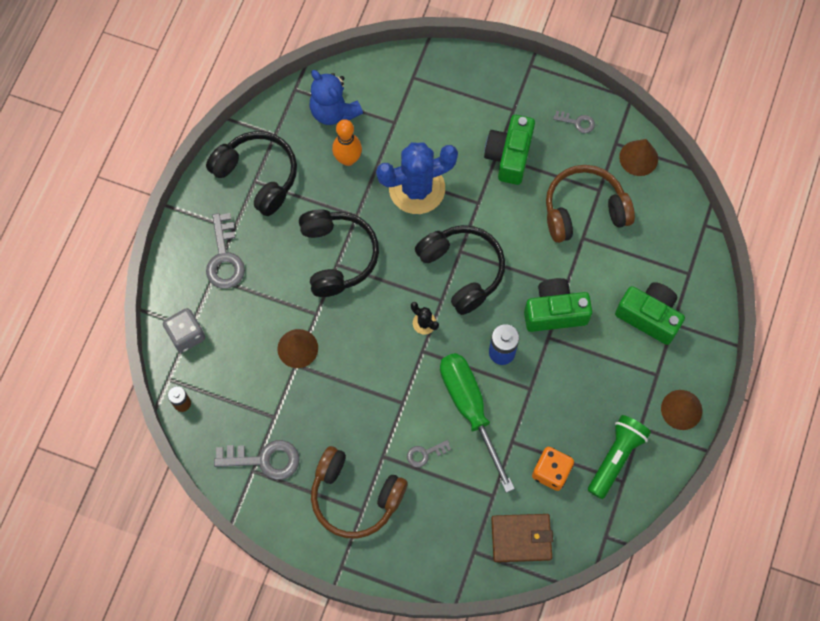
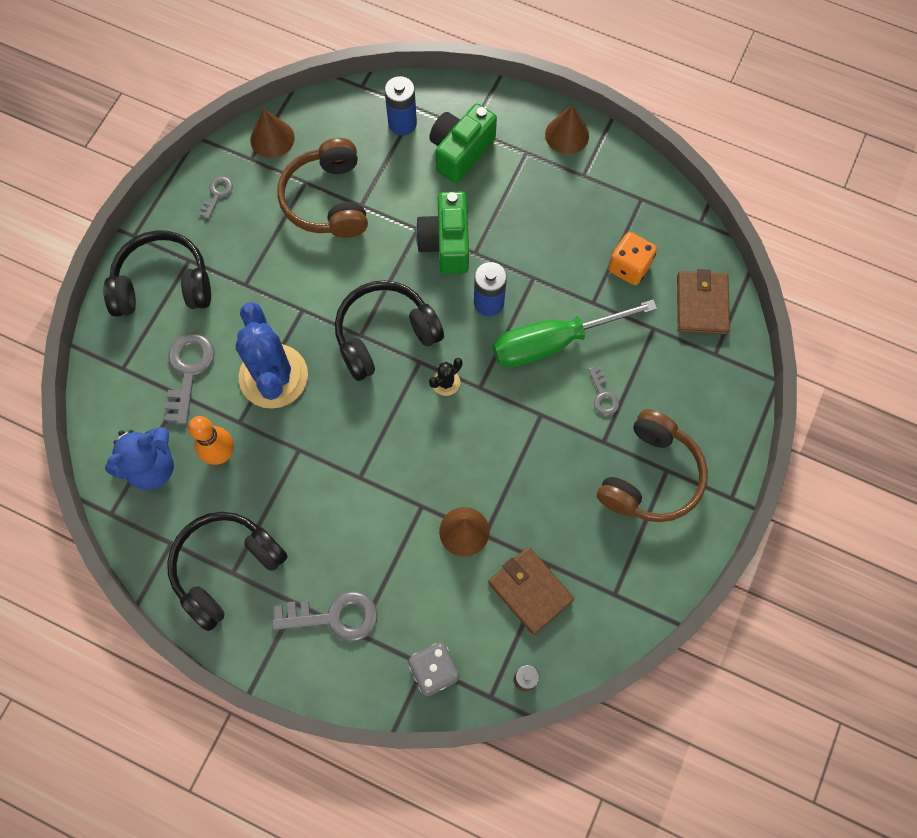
camera: 85 degrees left, 0 degrees up
(252, 403) = (530, 591): none -> brown wallet
(264, 459) = (602, 579): grey key -> grey key (188, 371)
(337, 256) = (349, 475): black headphones -> black headphones (163, 284)
(509, 156) = (248, 270): green camera -> none
(616, 457) = (616, 202): green flashlight -> none
(671, 263) = (402, 123): none -> blue battery

